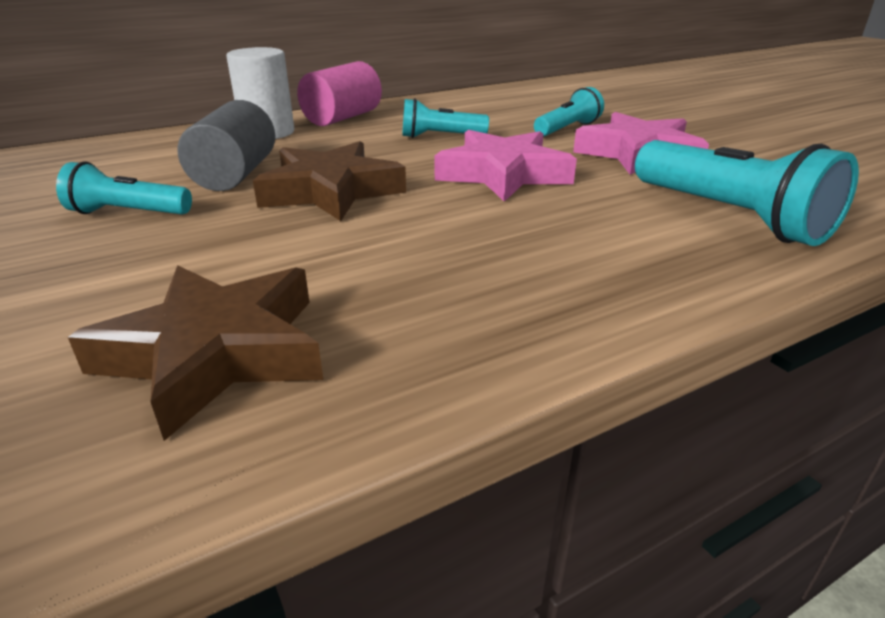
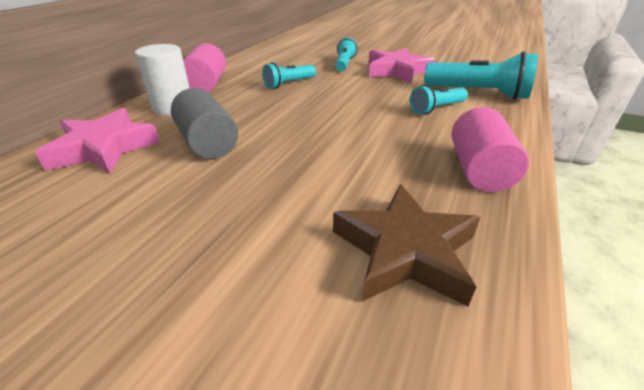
camera: 35 degrees left, 5 degrees up
(128, 213) = (182, 195): turquoise flashlight -> turquoise flashlight (436, 109)
(331, 191) = (289, 135): brown star -> none
(502, 312) = (479, 170): none -> pink cylinder
(503, 174) = (359, 98): pink star -> pink star (104, 148)

